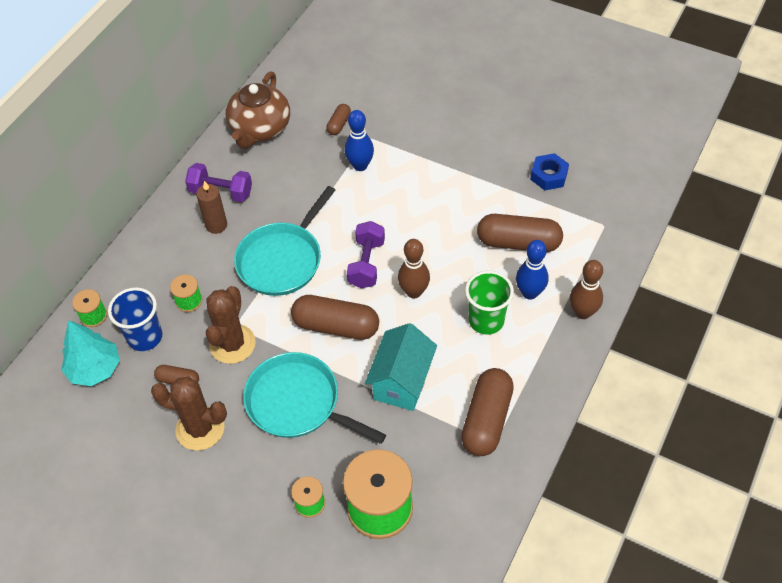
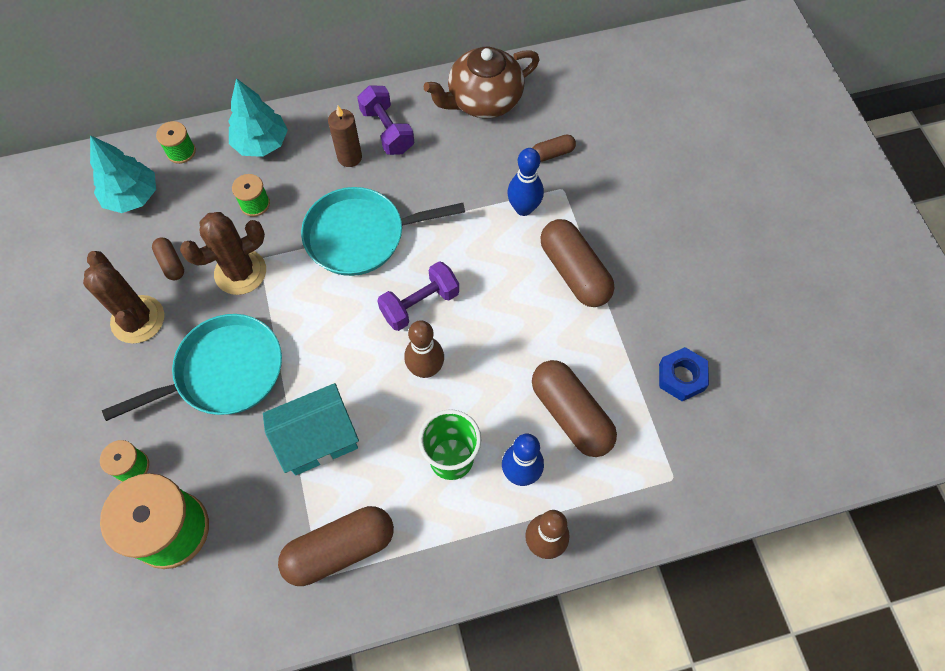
camera: 45 degrees right, 10 degrees up
(145, 265) = (261, 143): none -> turquoise tree
(145, 337) = (192, 204): blue cup -> none
(297, 402) = (224, 372): turquoise pan -> turquoise pan turned 75 degrees clockwise
(336, 326) = (330, 336): brown capsule -> brown capsule (574, 272)

